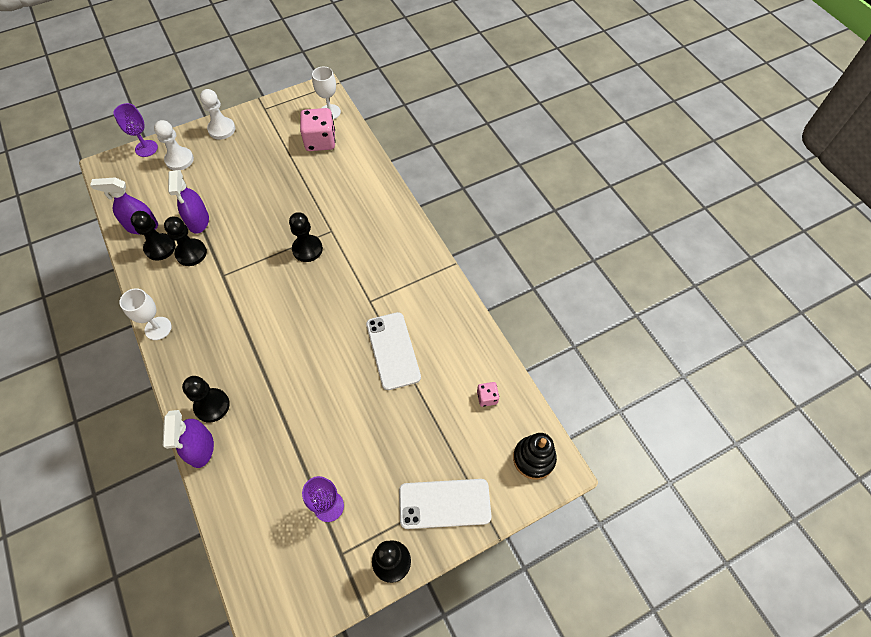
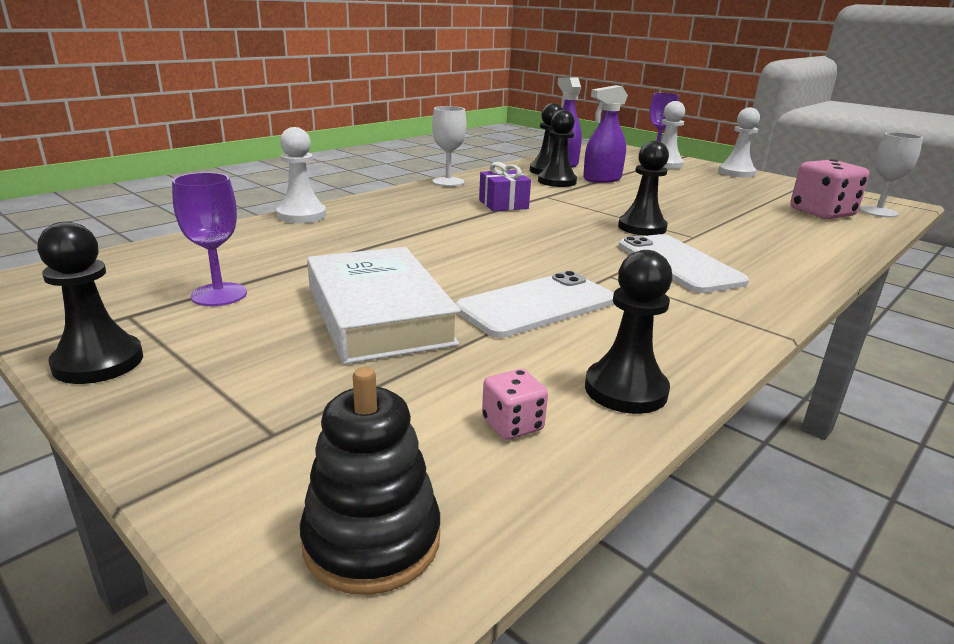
camera: 70 degrees right, 35 degrees down
(201, 448) = (301, 215): purple spray bottle -> white pawn
(212, 406) = (363, 213): black pawn -> black pawn (625, 390)
(231, 309) = (503, 204): none -> purple gift
(380, 427) = (378, 315): none -> white book
(444, 504) = (222, 405): white phone -> white phone (678, 264)

